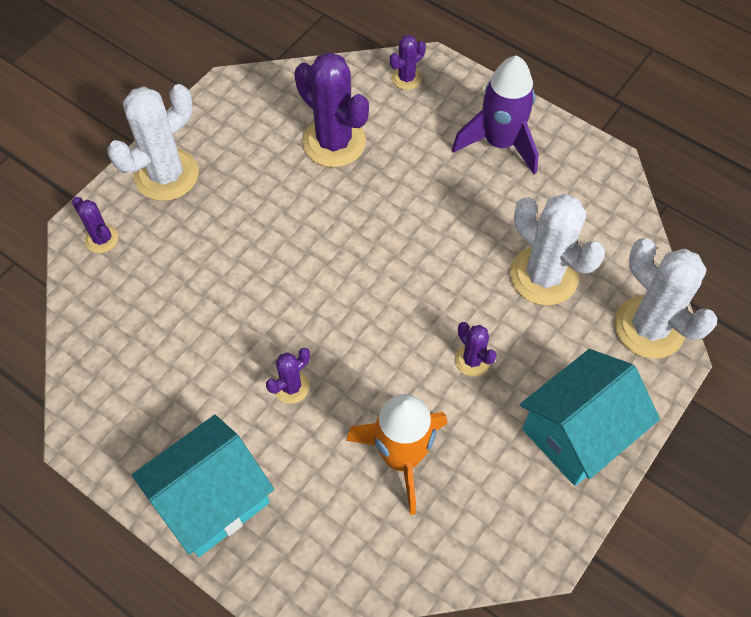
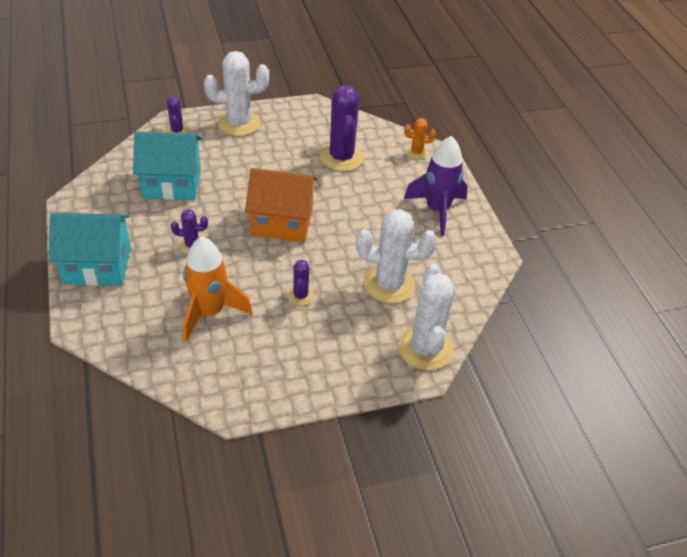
camera: 35 degrees right, 15 degrees down
(358, 279) = (282, 222): none -> orange house
(406, 78) = (416, 152): purple cactus -> orange cactus
(544, 276) = (389, 284): white cactus -> white cactus turned 75 degrees counterclockwise
(577, 432) = (320, 368): turquoise house -> turquoise house (172, 183)

